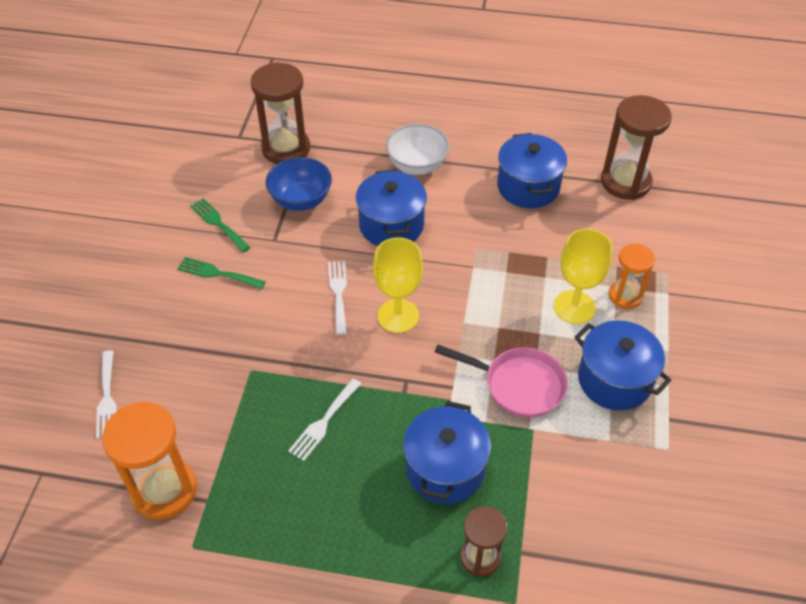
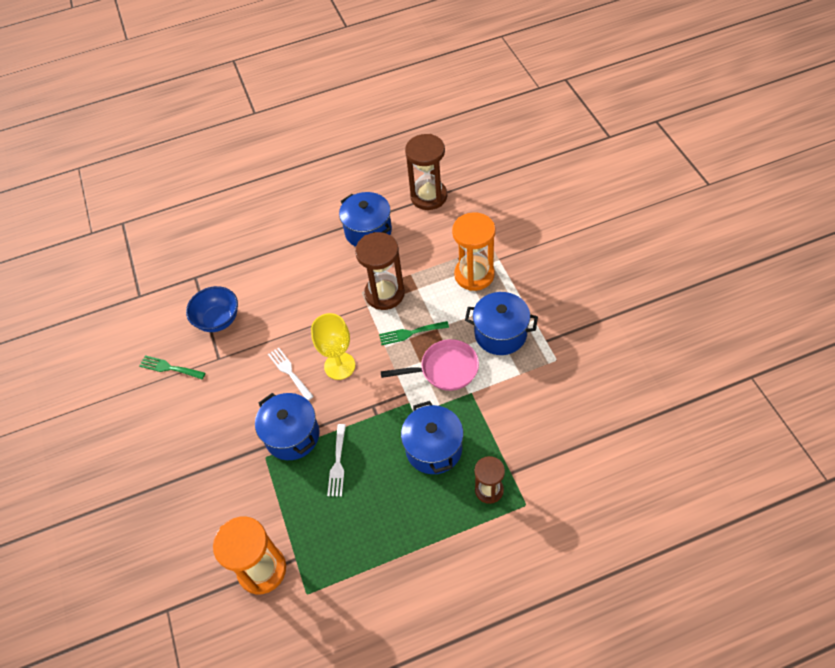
camera: 25 degrees left, 5 degrees up
(107, 398) = (177, 533): white fork -> none
(217, 273) = (194, 404): green fork -> green fork (410, 333)
(286, 148) = (181, 287): brown hourglass -> brown hourglass (384, 294)
(391, 225) = (294, 305): blue pot -> blue pot (292, 435)
(417, 165) = (283, 253): white bowl -> none
(574, 307) = (448, 299): yellow goblet -> none
(625, 296) = (474, 275): orange hourglass -> orange hourglass, size x1.65

